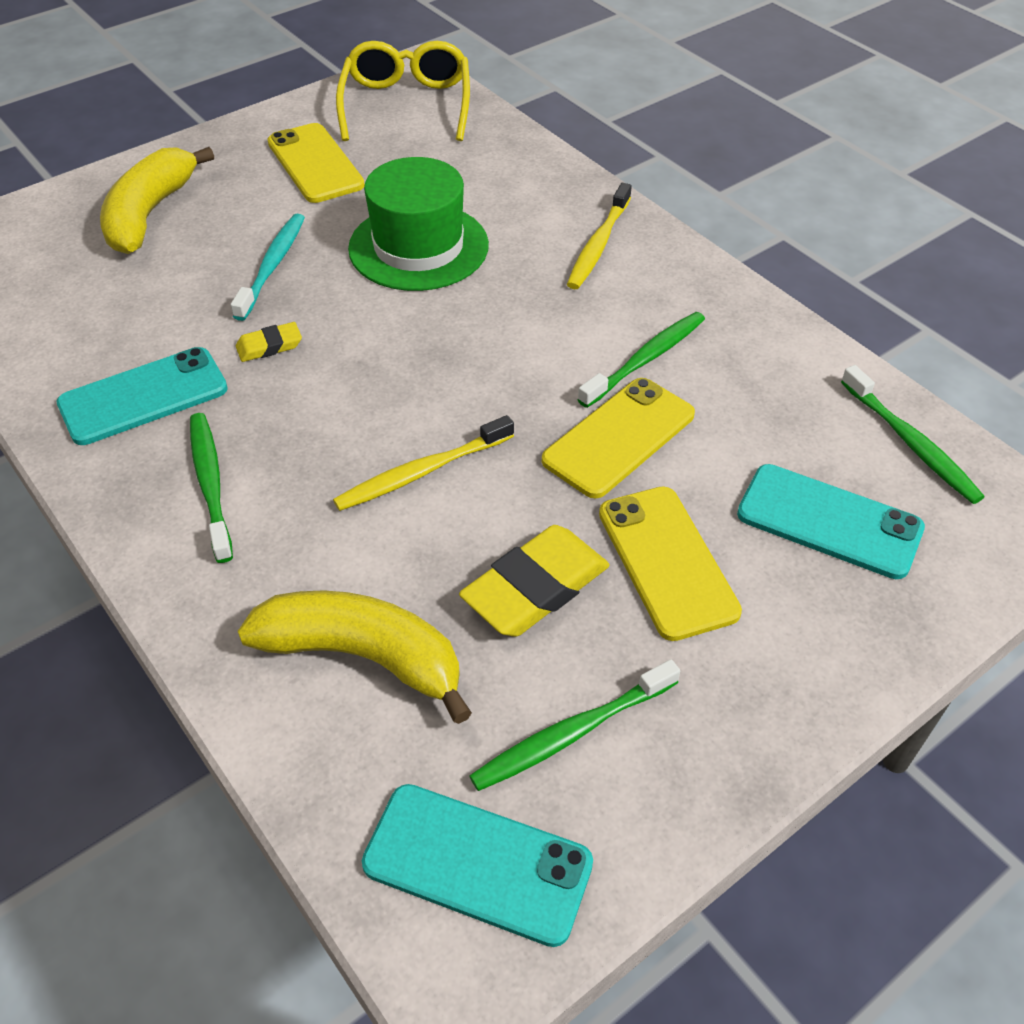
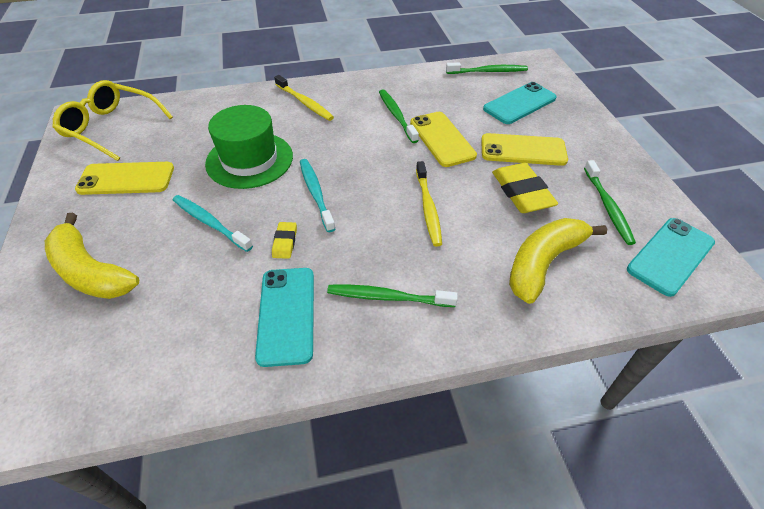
camera: 65 degrees left, 0 degrees up
(384, 338) = (316, 193): none -> turquoise toothbrush

